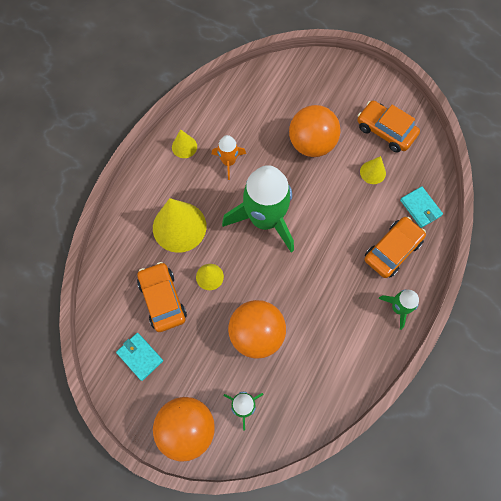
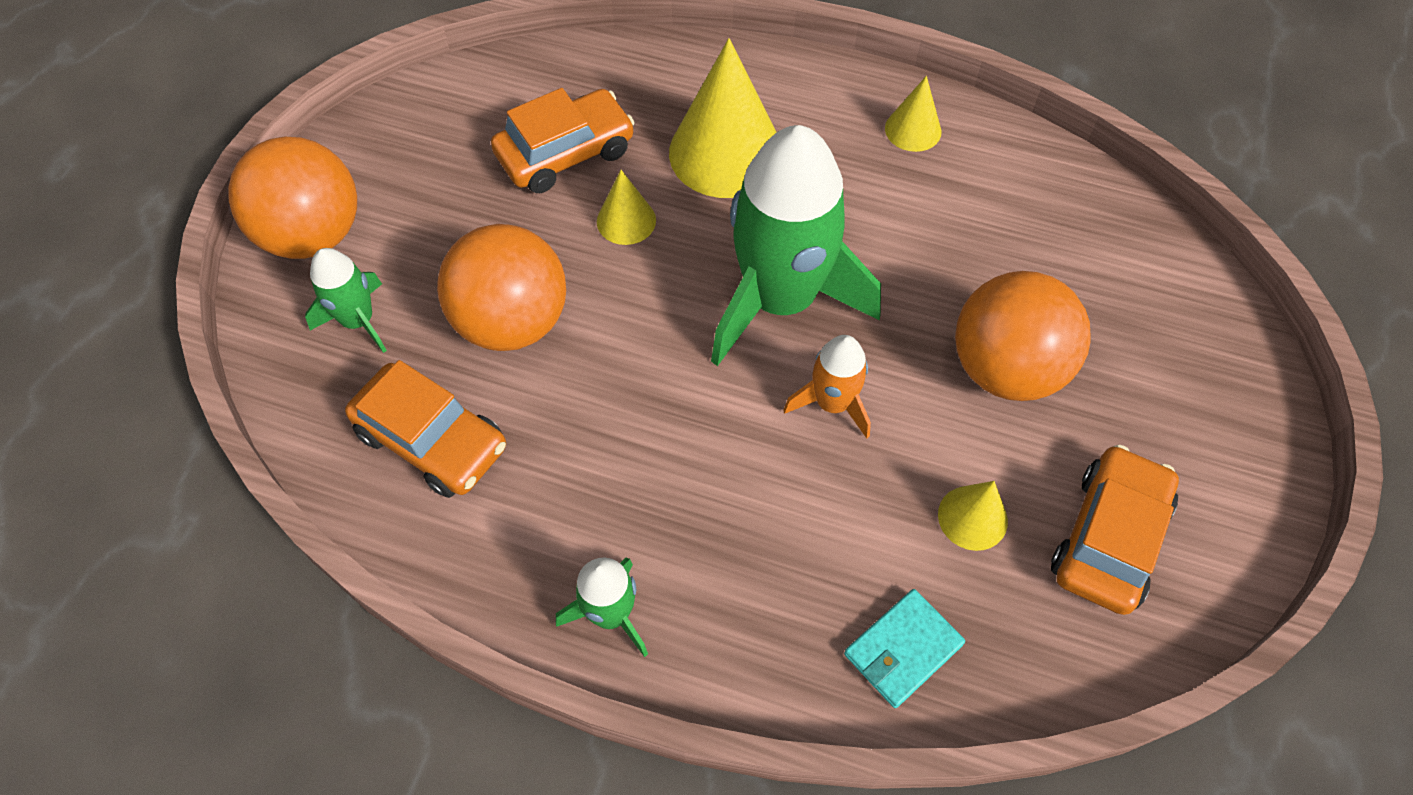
camera: 80 degrees right, 10 degrees down
(140, 356) = (448, 139): turquoise wallet -> none
(228, 162) = (902, 211): orange rocket -> orange rocket (832, 403)
(392, 250) = (763, 586): orange car -> orange car (432, 440)

